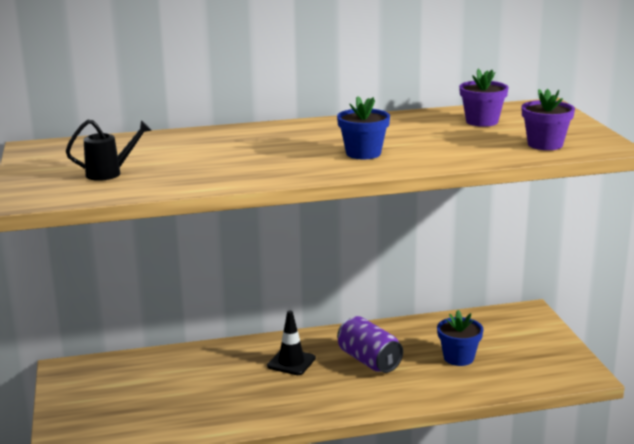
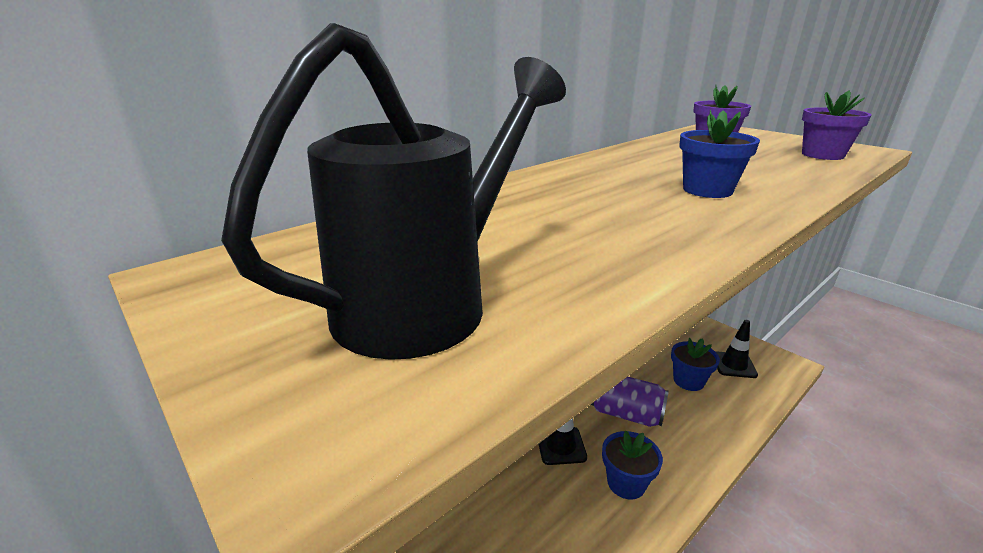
camera: 30 degrees left, 5 degrees up
(110, 173) = (431, 300): black watering can -> black watering can, size x2.01
(314, 393) = (626, 483): none -> blue flower pot
(524, 360) = (733, 365): none -> black traffic cone

